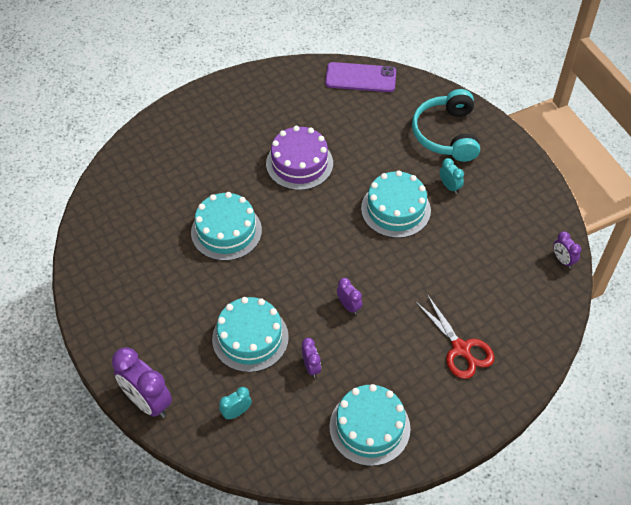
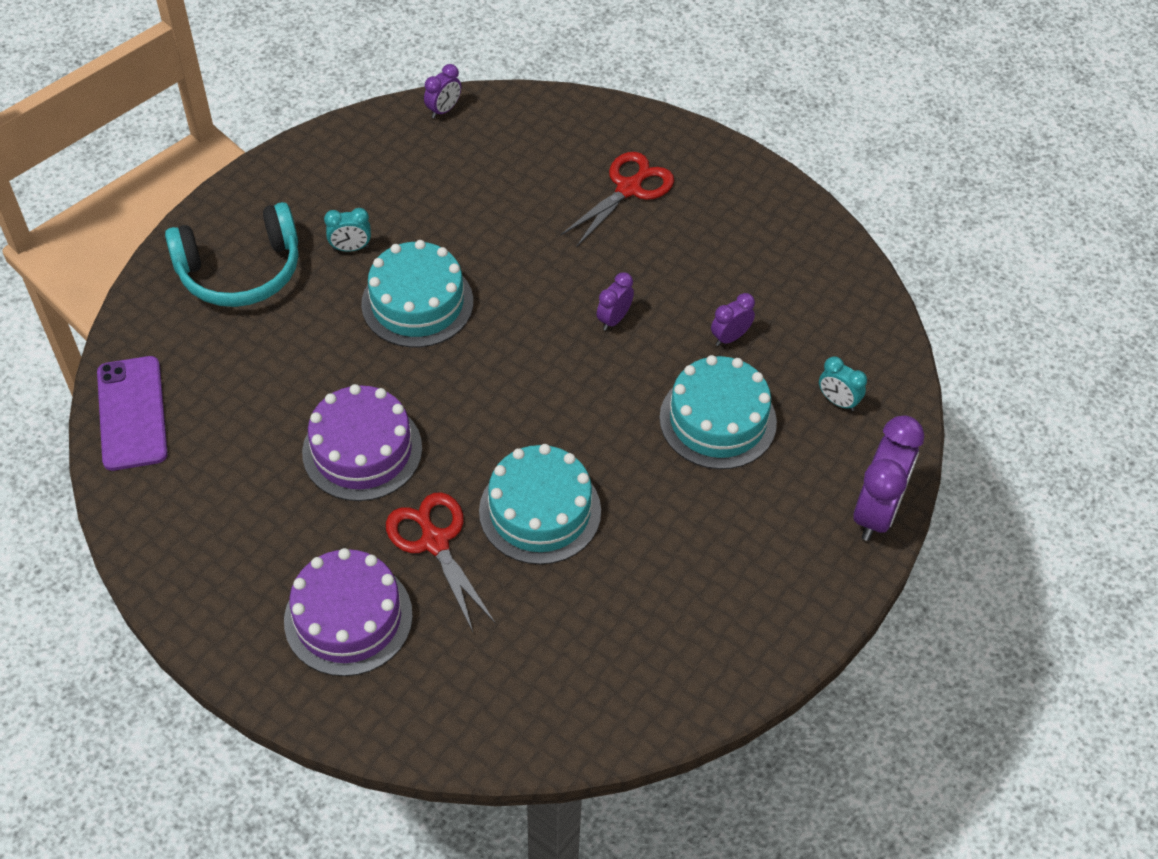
camera: 110 degrees left, 0 degrees up
(201, 139) = (348, 617): none -> purple cake
(228, 181) = (435, 542): none -> red scissors
(369, 427) = (785, 256): turquoise cake -> none
(449, 187) = (351, 248): turquoise clock -> turquoise clock turned 135 degrees counterclockwise

